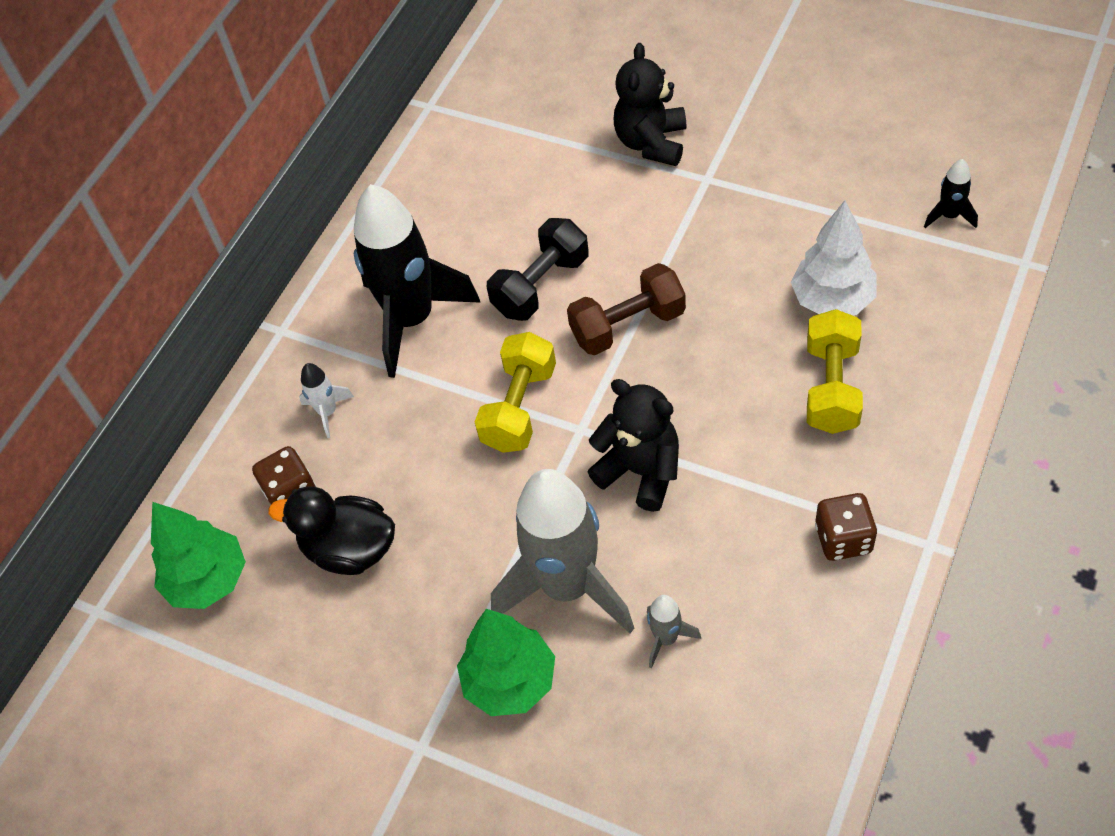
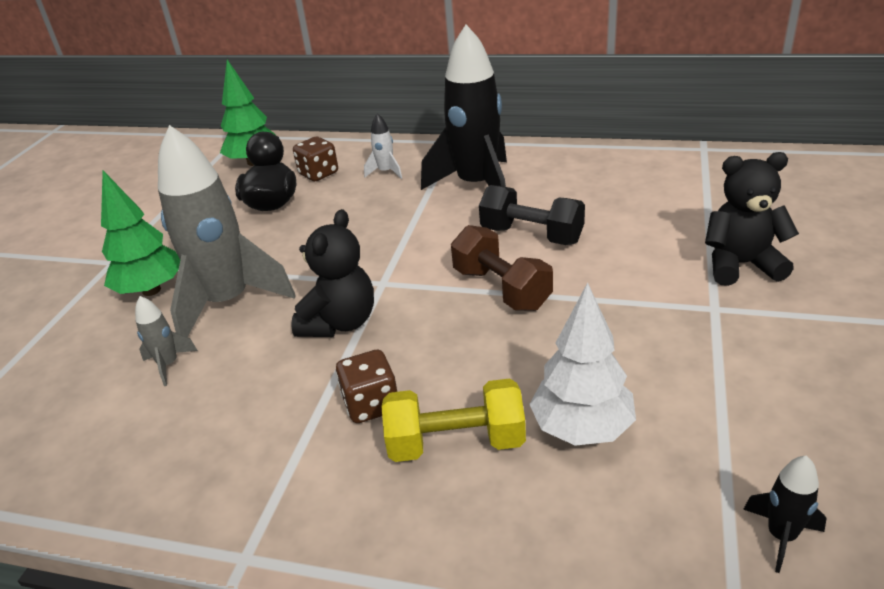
camera: 75 degrees right, 20 degrees down
(519, 407) = (400, 248): yellow dumbbell -> none
(843, 539) = (258, 475): brown dice -> brown dice (371, 405)

